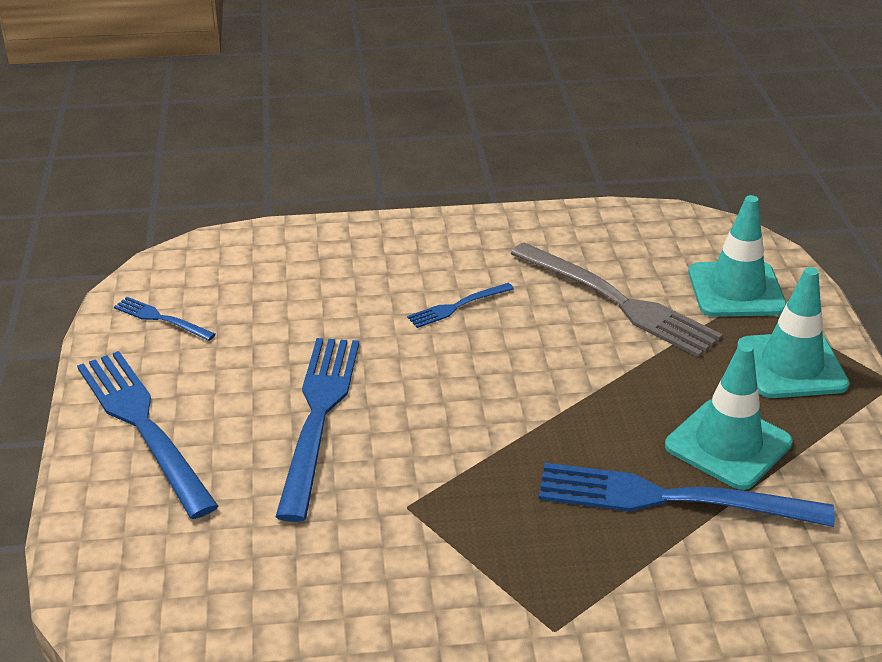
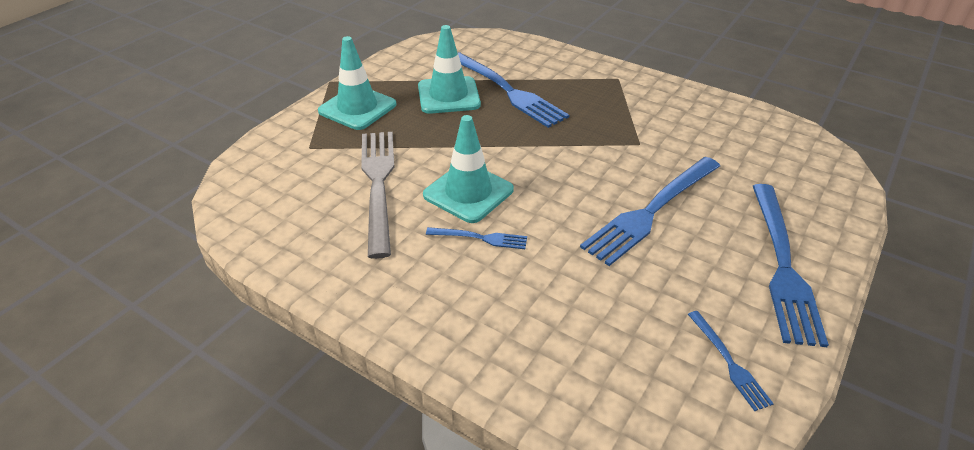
camera: 140 degrees left, 5 degrees up
(736, 290) = (303, 154): turquoise traffic cone -> turquoise traffic cone (468, 192)

